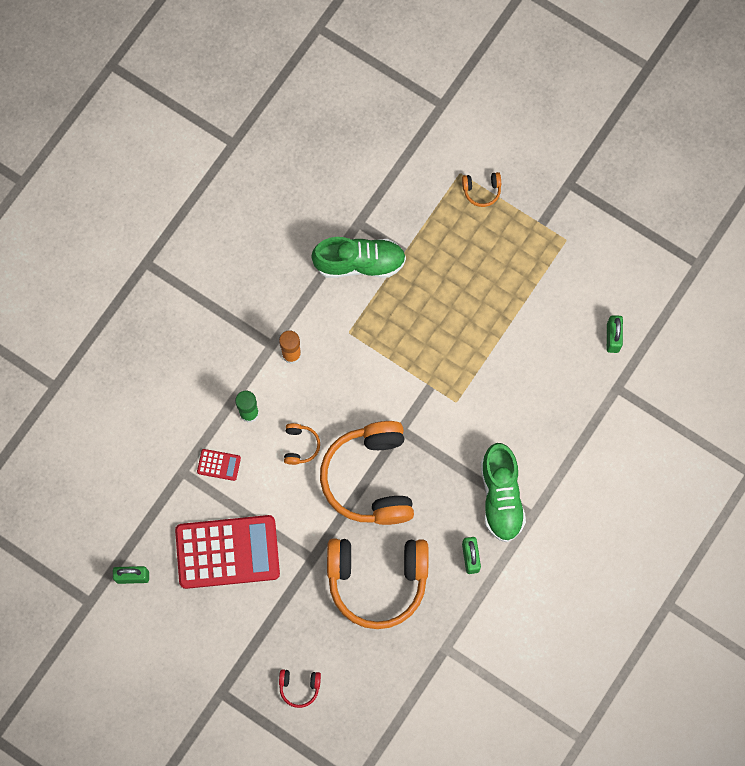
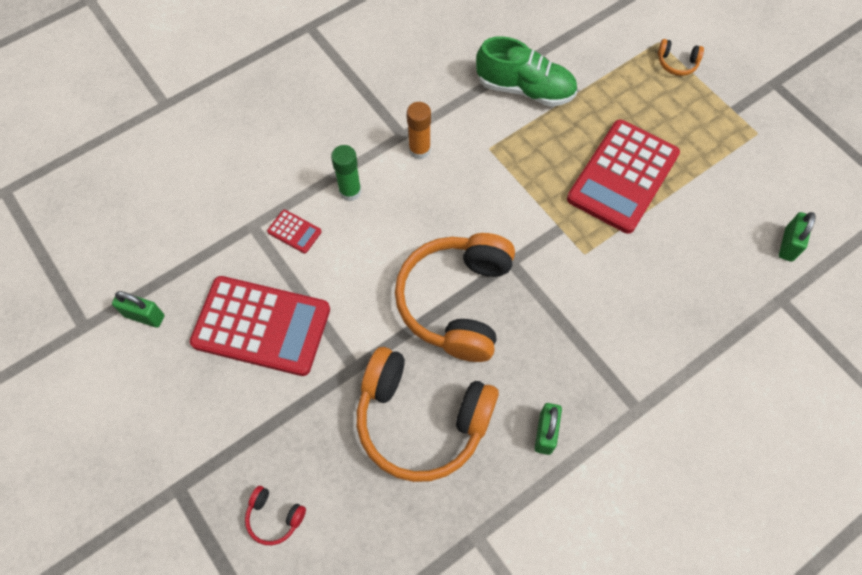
camera: 20 degrees right, 10 degrees down
(300, 446) = (391, 241): orange headphones -> none
(467, 321) = (623, 176): none -> red calculator
(501, 497) = (605, 374): green shoe -> none

